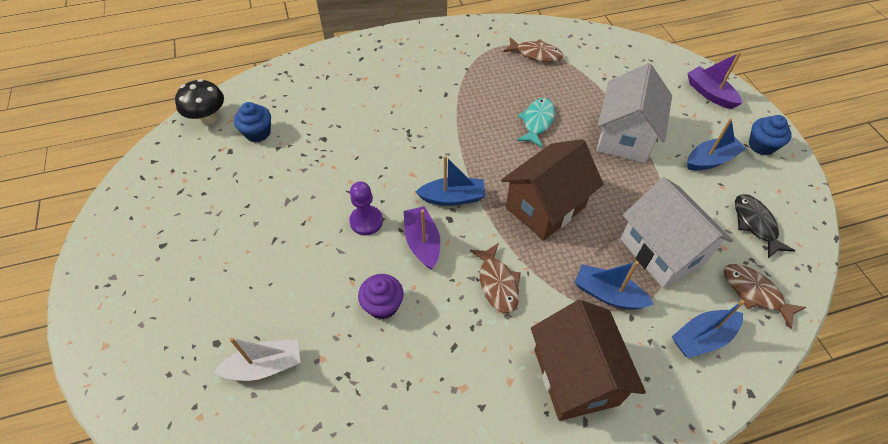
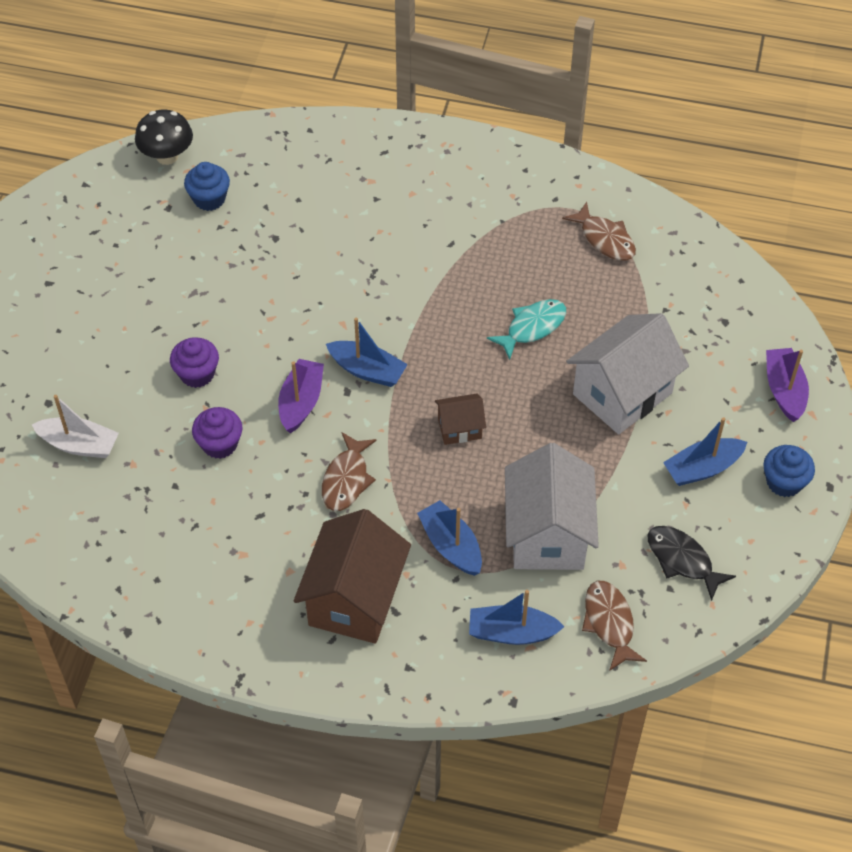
camera: 30 degrees right, 0 degrees up
(329, 259) = (197, 374): none -> purple cupcake
(366, 221) = (259, 353): purple pawn -> none
(545, 207) = (459, 428): brown house -> brown house, size x0.50
(711, 160) = (702, 468): blue boat -> blue boat turned 150 degrees clockwise
(755, 224) = (682, 560): black fish -> black fish turned 60 degrees counterclockwise

